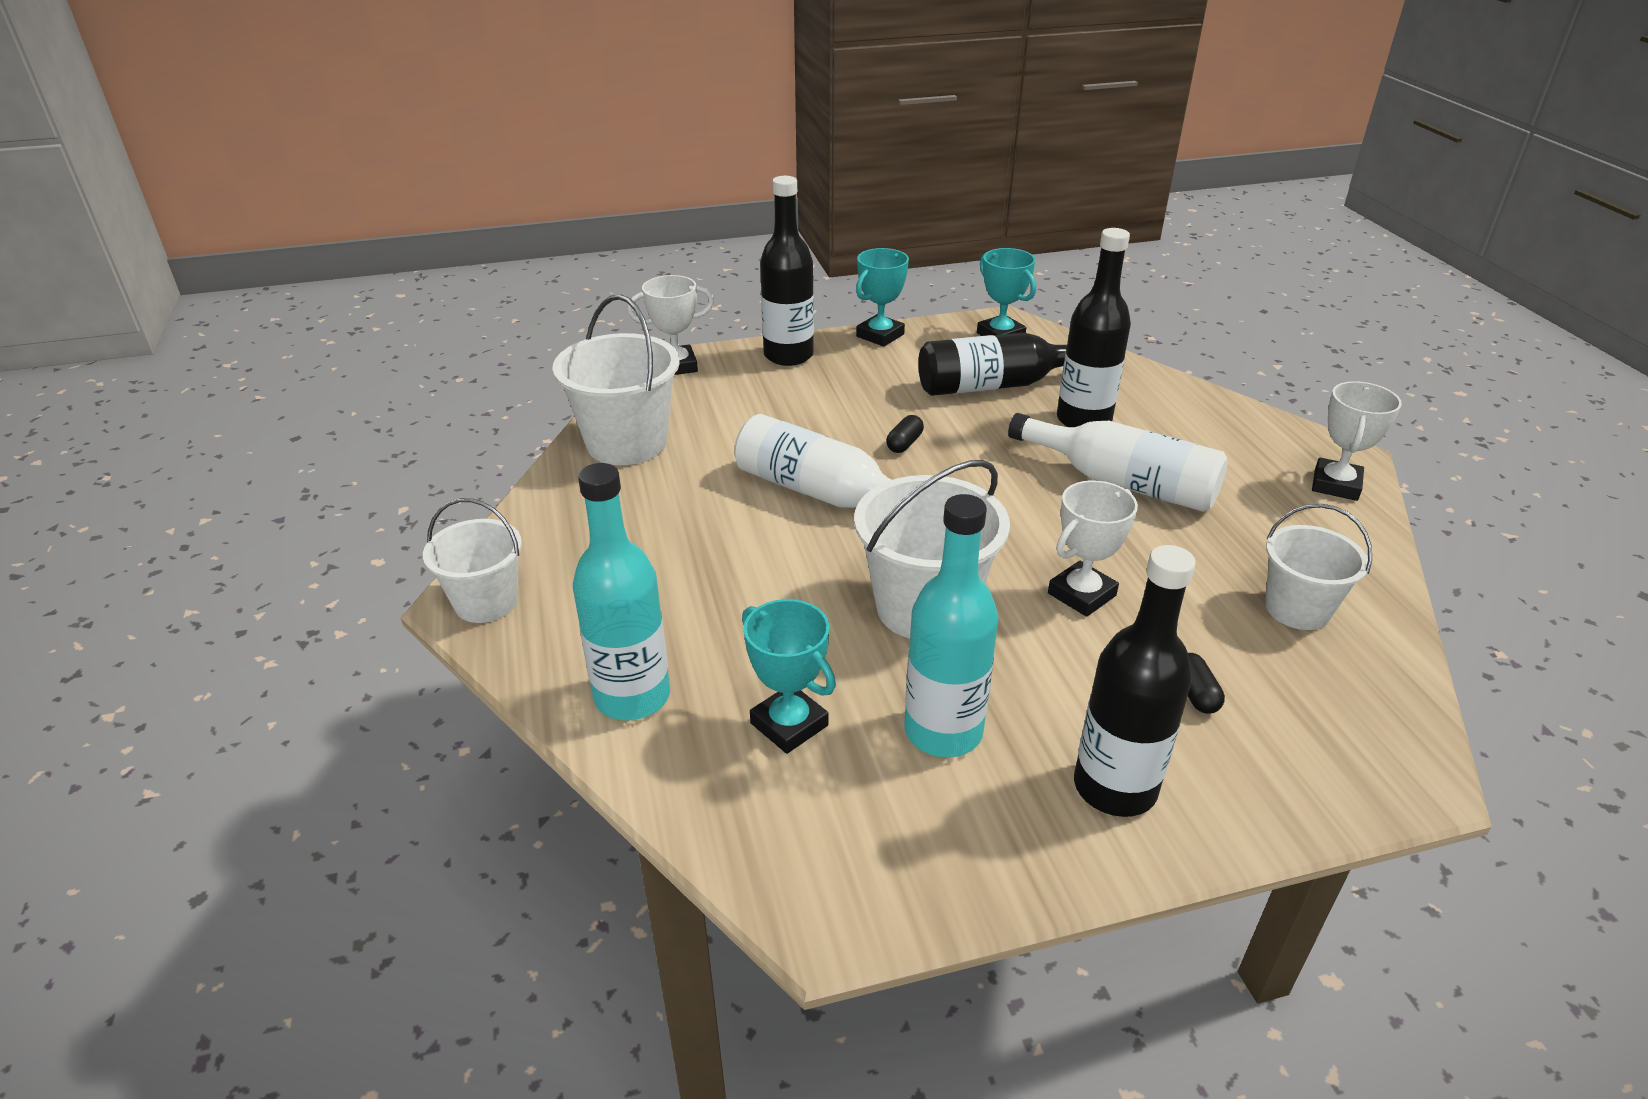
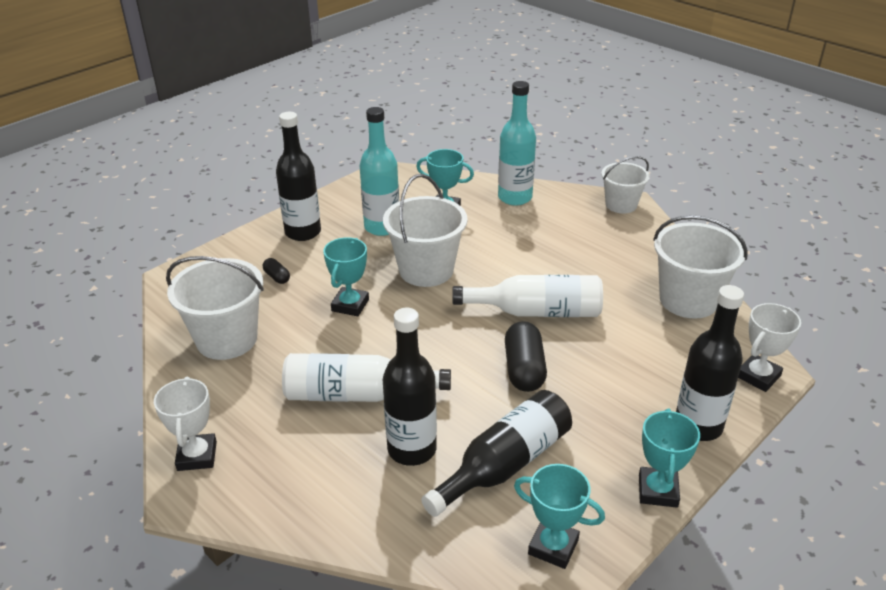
camera: 150 degrees right, 0 degrees up
(904, 443) = (524, 369): black capsule -> black capsule, size x2.00
(1081, 594) = (350, 305): white trophy -> turquoise trophy
(1297, 609) = (227, 339): white bucket -> white bucket, size x1.57

